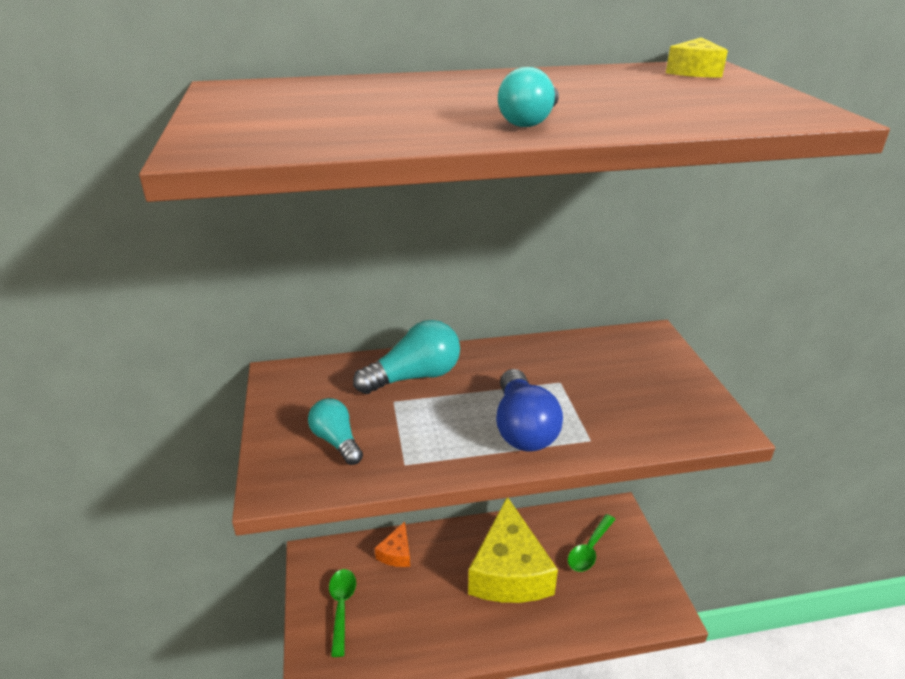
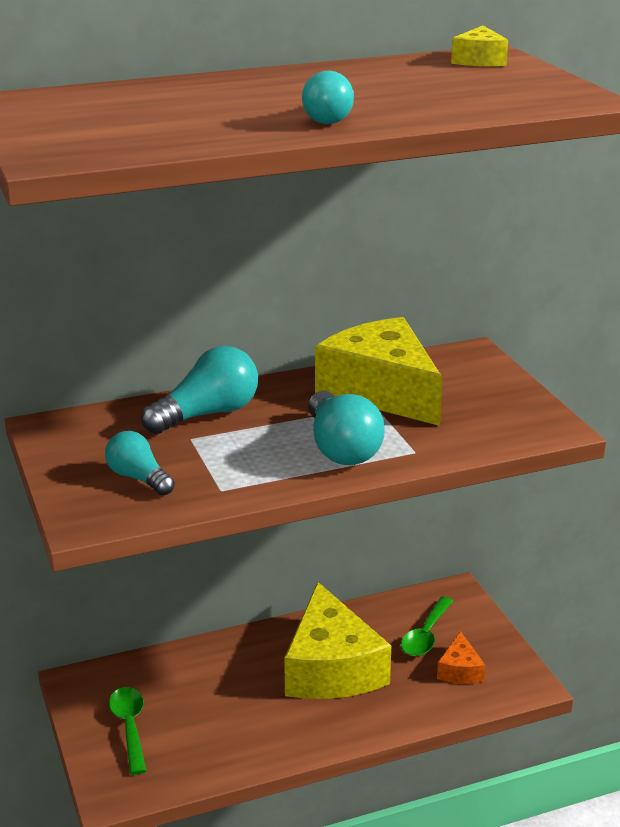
camera: 10 degrees left, 5 degrees down
(396, 553) = (186, 666): orange cheese -> orange cheese (460, 670)
(523, 428) = (341, 448): blue light bulb -> turquoise light bulb
(569, 367) = (381, 391): none -> yellow cheese

